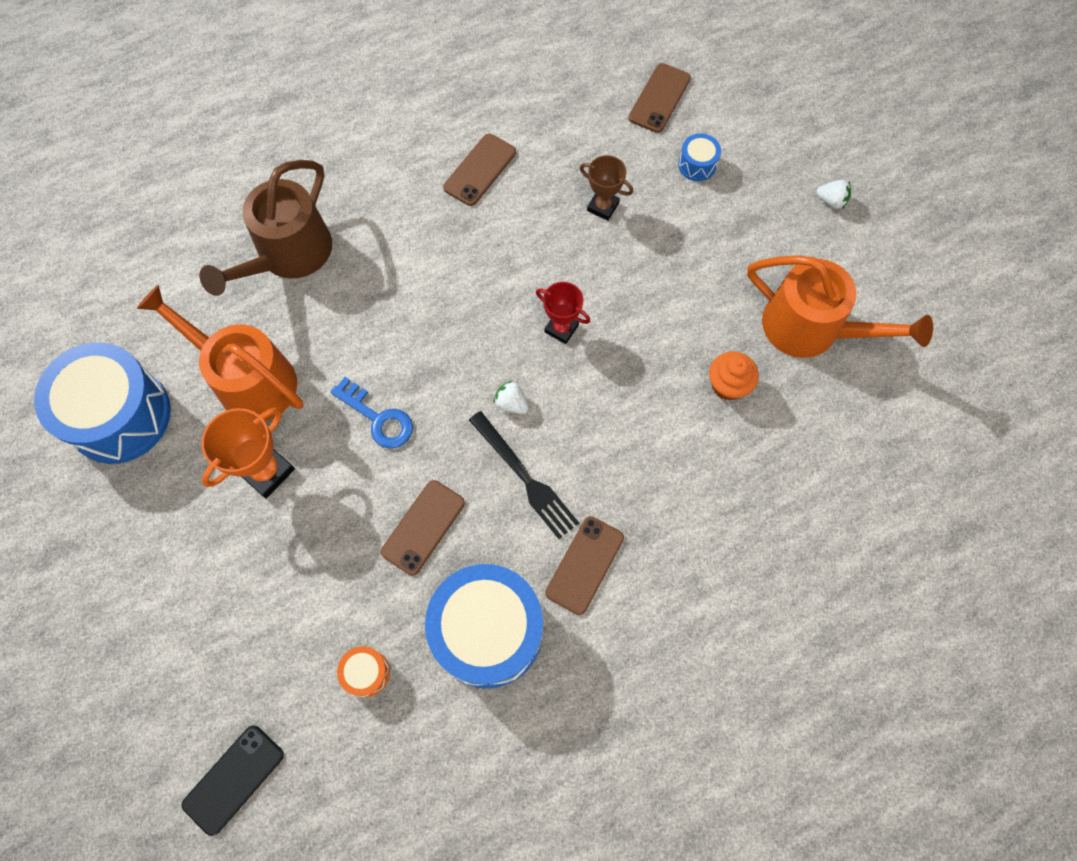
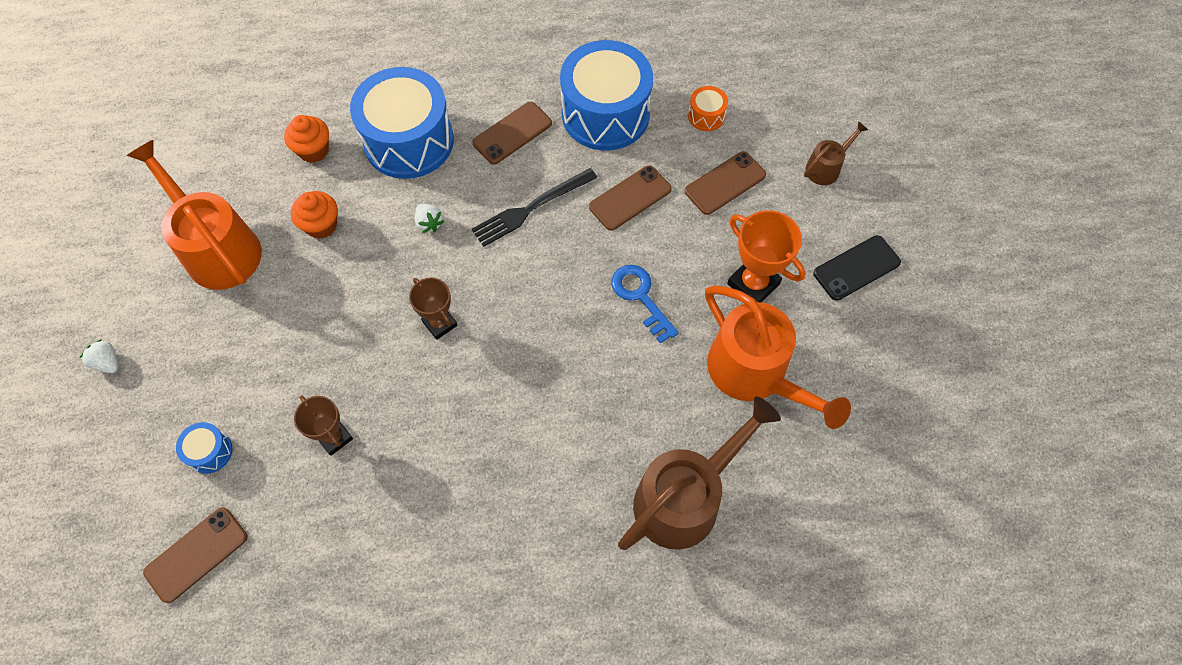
camera: 160 degrees left, 5 degrees down
(119, 415) = (885, 379): blue drum -> blue drum (409, 141)
(208, 647) = (826, 168): none -> brown watering can
(233, 779) = (819, 83): black phone -> black phone (856, 268)
(266, 471) = (753, 284): orange trophy -> orange trophy turned 75 degrees clockwise
(480, 170) = (442, 531): brown phone -> brown phone (725, 183)
(511, 403) = (516, 271): white strawberry -> white strawberry (429, 223)
(525, 477) = (531, 208): black fork -> black fork turned 105 degrees counterclockwise
(561, 328) = (440, 323): red trophy -> brown trophy
(788, 465) = (314, 150): none -> orange cupcake

